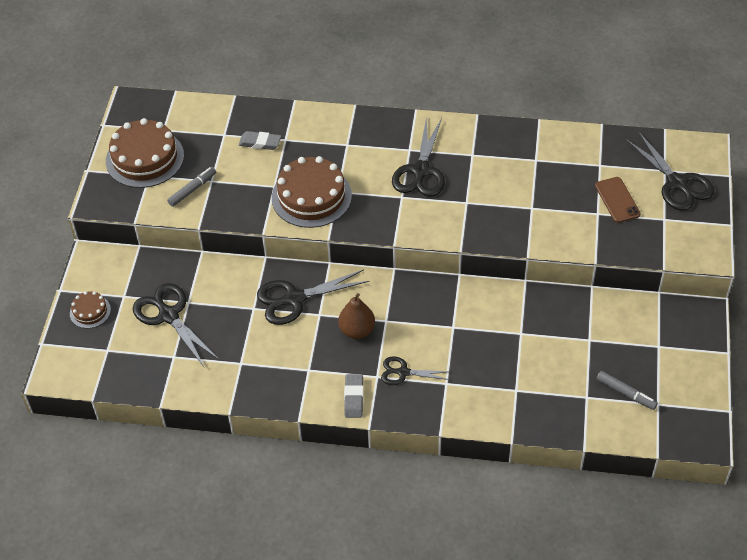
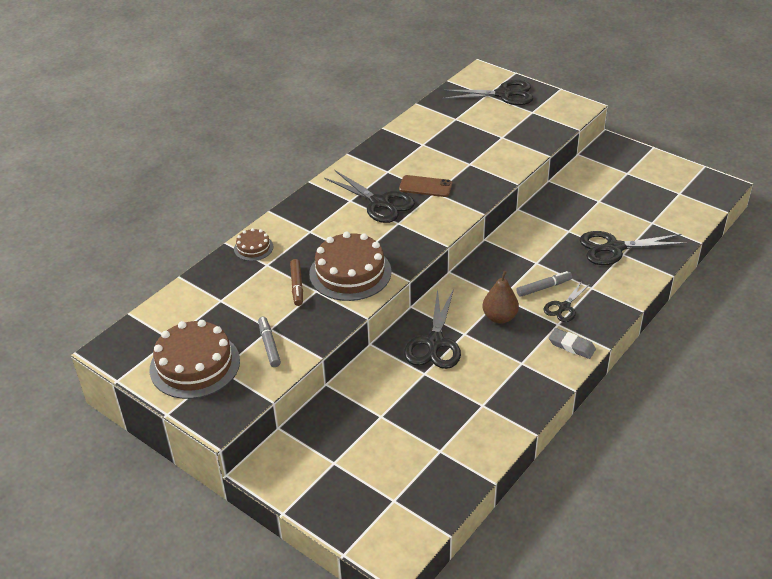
camera: 60 degrees left, 10 degrees down
(90, 311) = (332, 497): brown cake -> brown cake (253, 248)
(169, 315) = (386, 436): black scissors -> black scissors (614, 248)
(260, 143) = (255, 281): grey eraser -> none
(272, 171) = (297, 286): none -> brown marker
(617, 200) = (496, 124): brown phone -> brown phone (425, 186)
(626, 393) = (660, 203): grey marker -> grey marker (544, 287)

